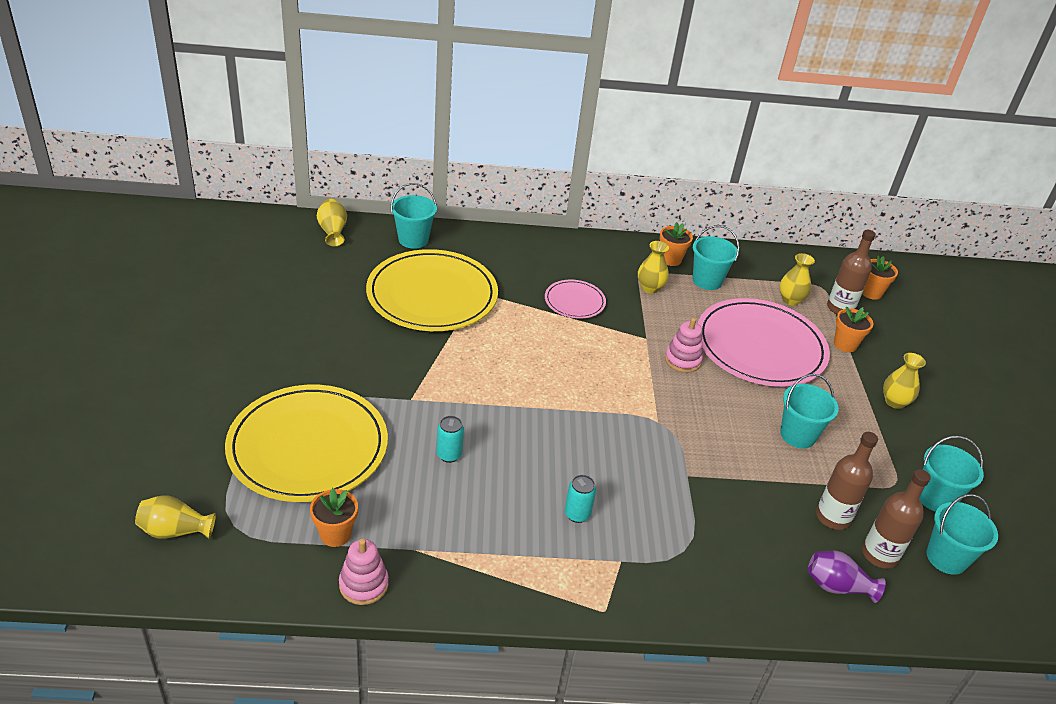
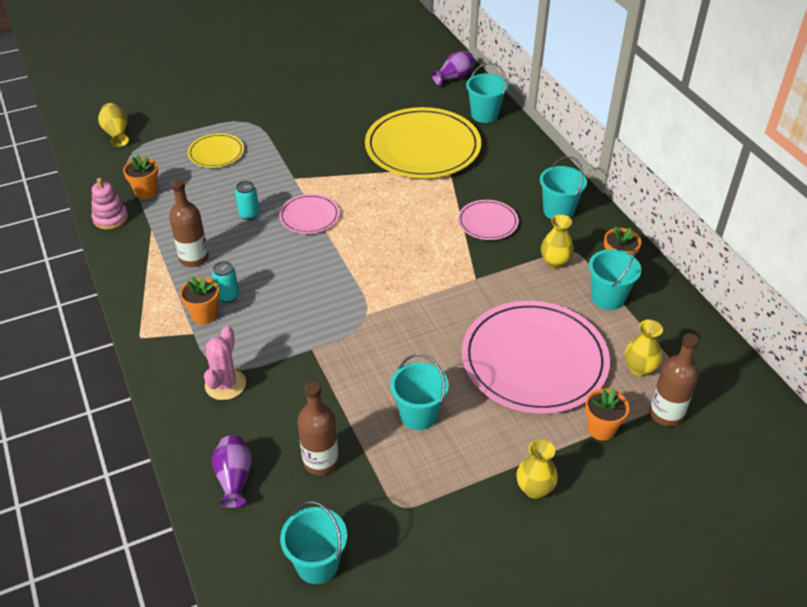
camera: 70 degrees right, 5 degrees up
(308, 447) = (216, 153): yellow plate -> yellow plate, size x0.48
(333, 231) = (454, 77): yellow vase -> purple vase
(485, 410) = (309, 216): none -> pink plate
(682, 360) = (464, 310): pink stacking toy -> none
(710, 556) = (225, 384): none -> pink cactus
(871, 292) = (728, 438): orange flower pot -> orange flower pot (204, 315)
(879, 555) = (291, 506): brown bottle -> brown bottle (194, 258)
(935, 498) = (401, 545): turquoise bucket -> turquoise bucket (558, 211)

